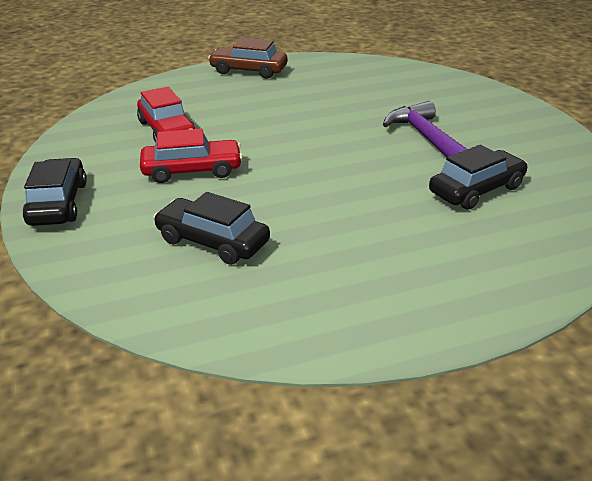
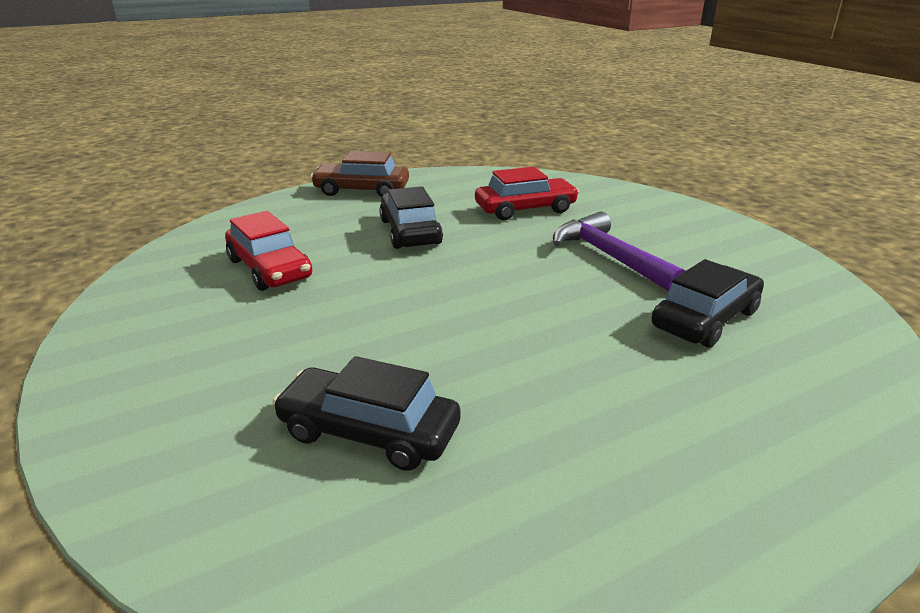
camera: 10 degrees left, 5 degrees down
(58, 203) = (114, 390): black car -> black car (410, 232)
(192, 170) = (315, 322): red car -> red car (525, 209)

